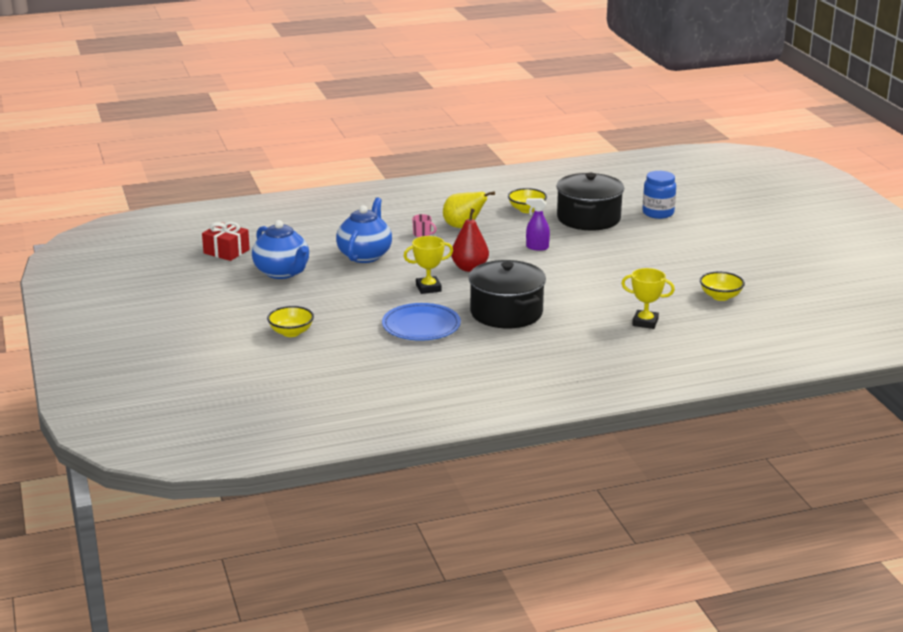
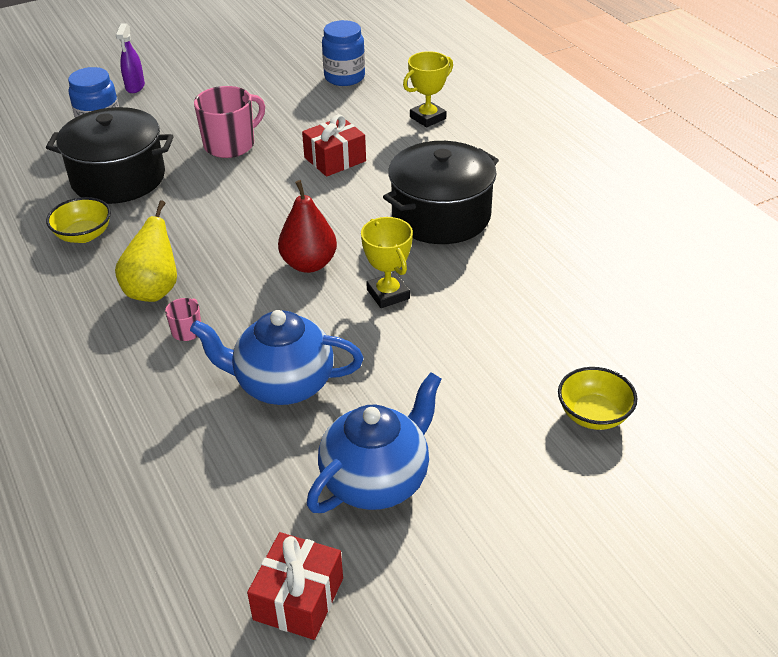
camera: 100 degrees left, 15 degrees up
(421, 325) = (510, 283): blue plate -> none
(537, 247) = (226, 212): purple spray bottle -> purple spray bottle (135, 87)
(592, 284) = (335, 159): none -> red gift
(622, 251) = (230, 145): none -> pink mug
(645, 322) = (428, 118): yellow trophy -> yellow trophy turned 45 degrees clockwise
(720, 296) = (344, 77): yellow bowl -> blue jar

